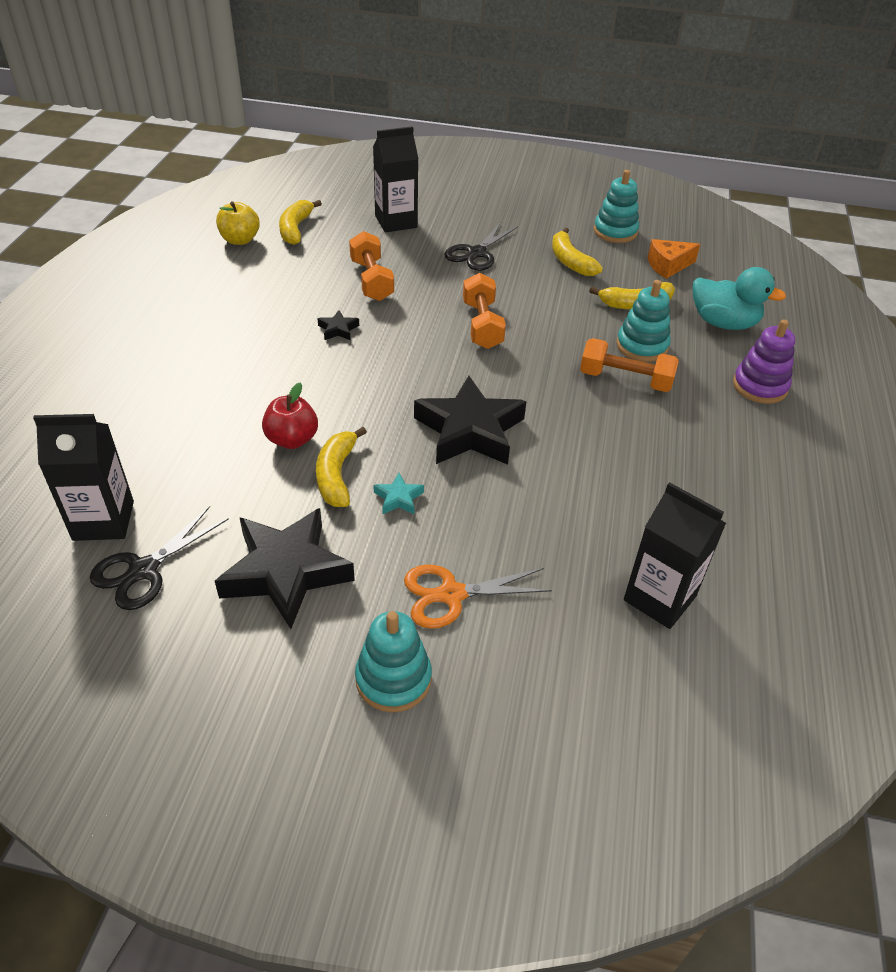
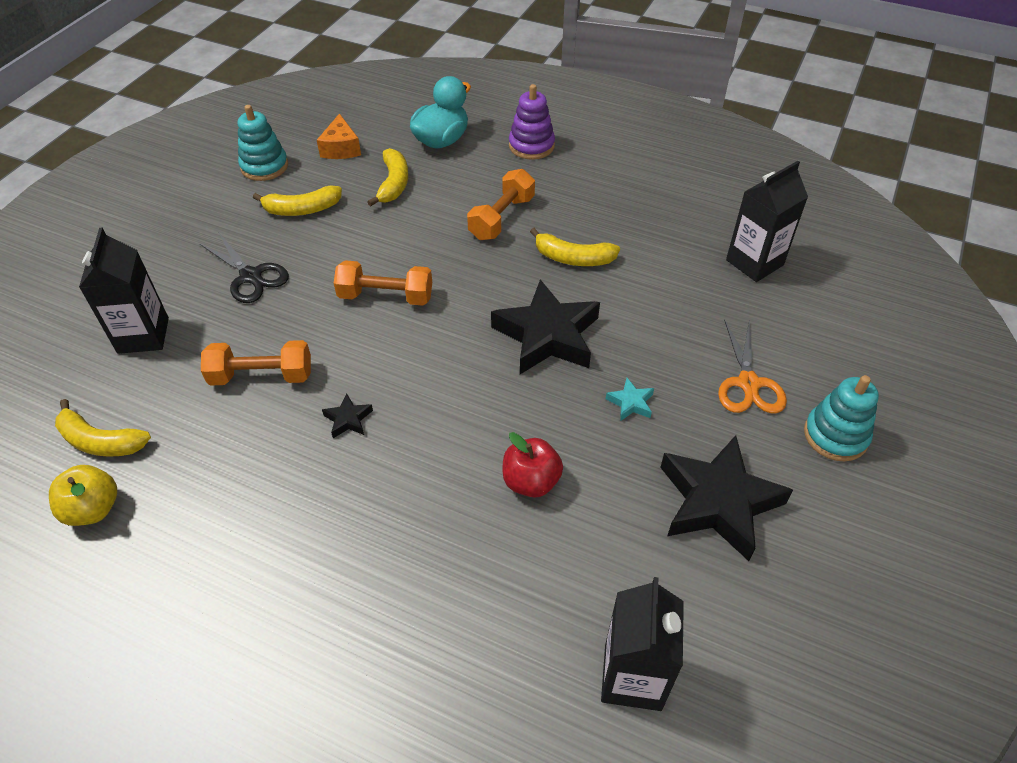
camera: 75 degrees left, 5 degrees up
(144, 570) = (709, 631): black scissors -> none
(337, 475) = (592, 447): yellow banana -> yellow banana (573, 258)
(642, 346) = (457, 196): turquoise stacking toy -> none

